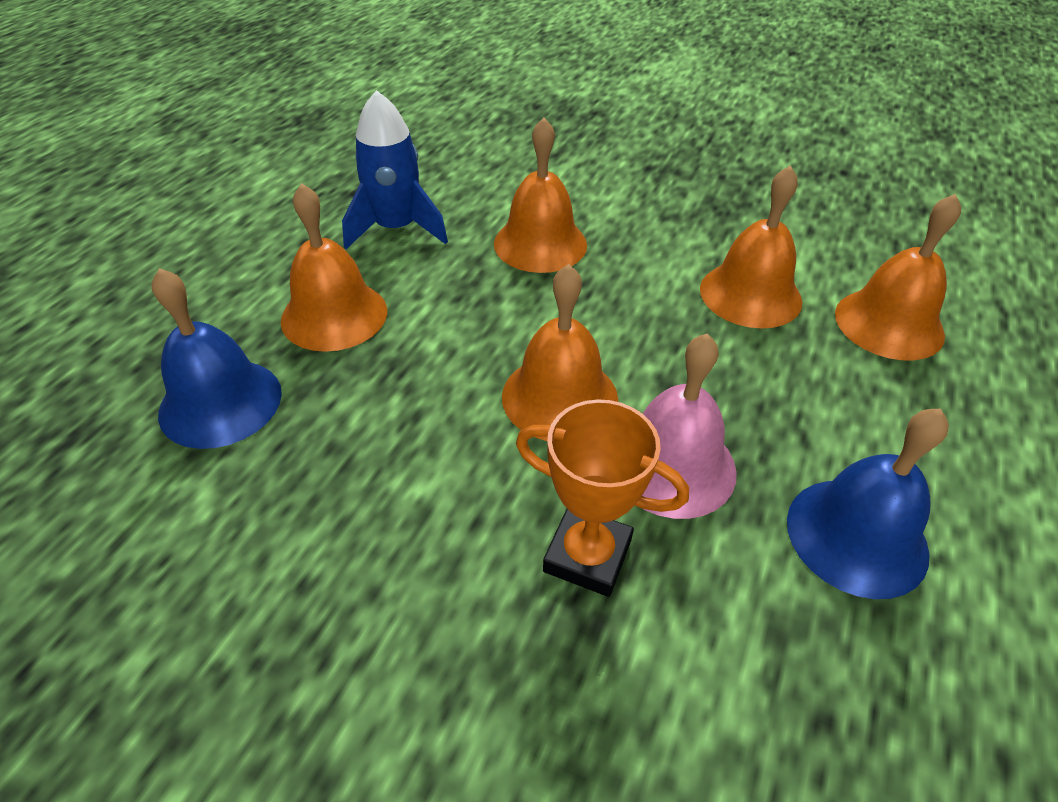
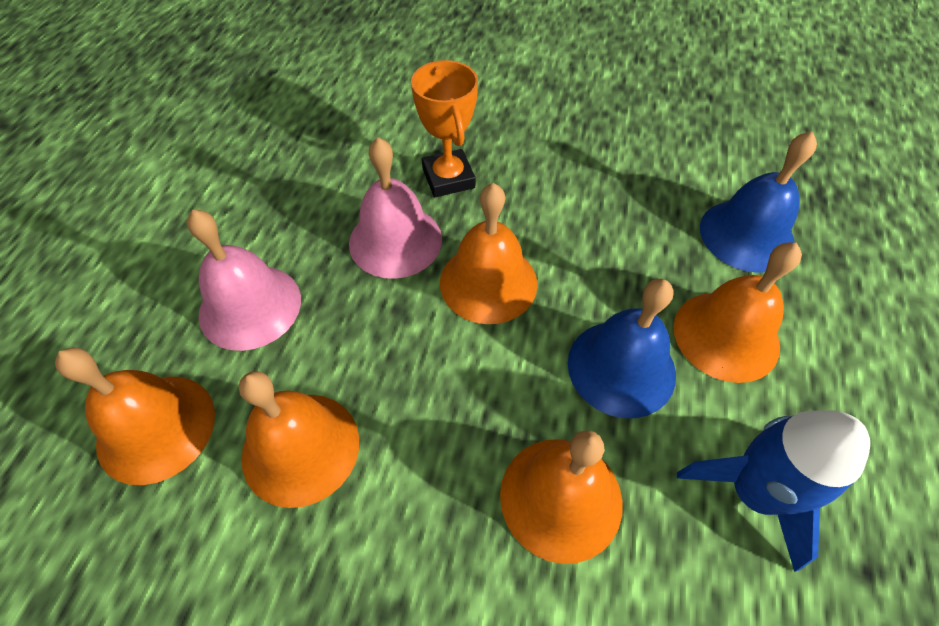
camera: 170 degrees right, 10 degrees up
(587, 556) = (448, 178): orange trophy -> orange trophy turned 60 degrees clockwise
(842, 412) = (250, 306): none -> pink bell
(856, 536) = (275, 213): blue bell -> blue bell (621, 367)

